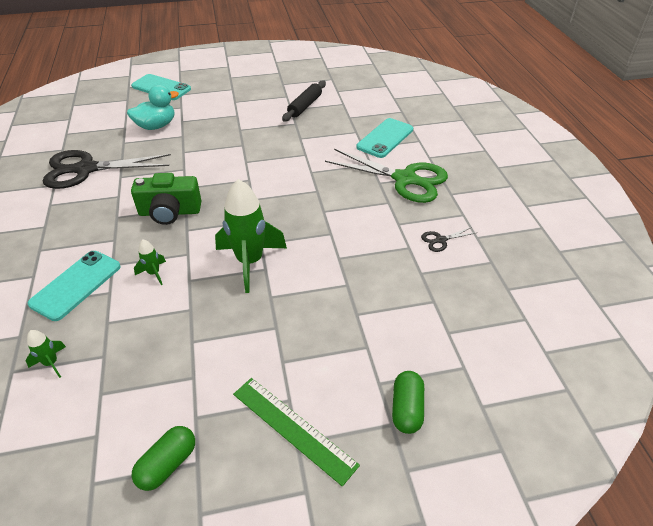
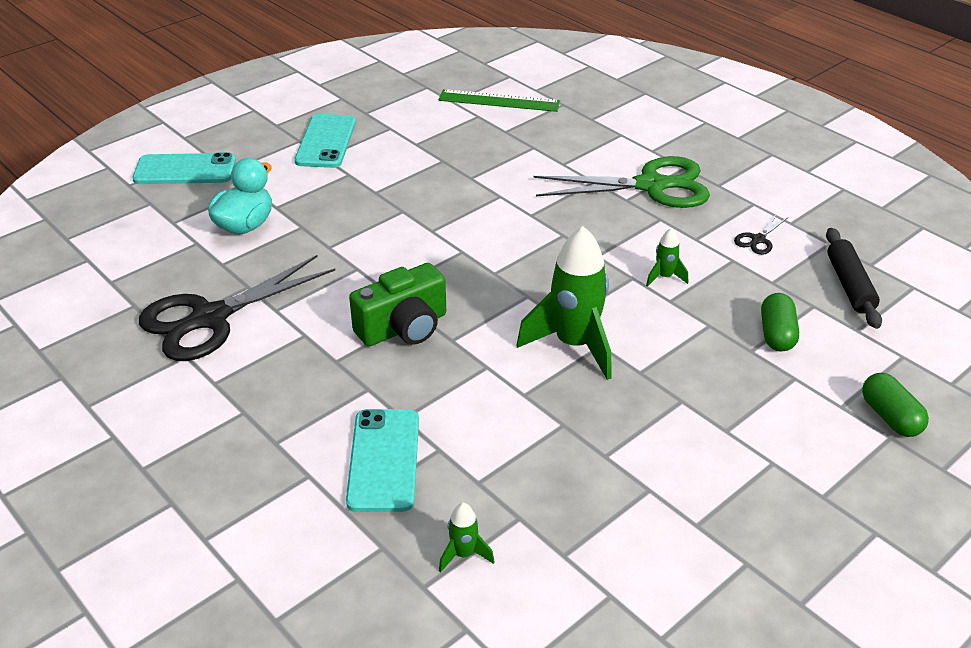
camera: 30 degrees left, 5 degrees down
(154, 273) = (470, 405): green rocket -> green rocket (664, 277)
(167, 464) = (719, 580): green capsule -> green capsule (777, 334)
(293, 428) = (805, 485): green ruler -> green ruler (499, 101)
(305, 106) = (430, 134): black rolling pin -> black rolling pin (849, 285)
(385, 138) = (577, 144): turquoise phone -> turquoise phone (326, 141)

